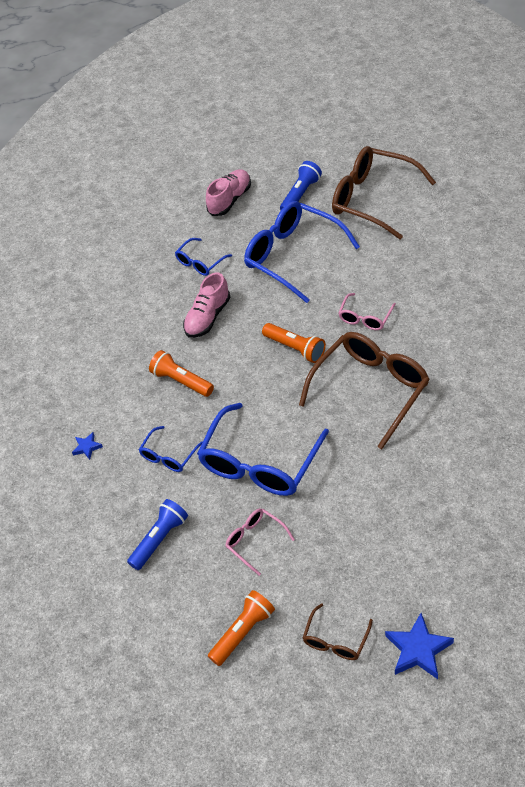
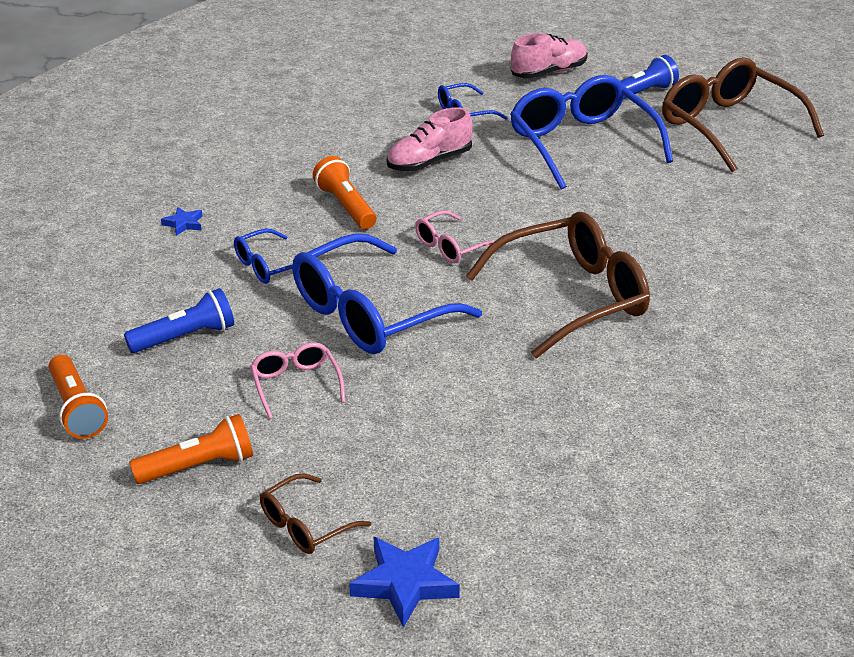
camera: 20 degrees right, 15 degrees down
(295, 348) = (510, 225): orange flashlight -> orange flashlight (77, 409)
(365, 317) = (624, 228): pink glasses -> pink glasses (451, 246)

